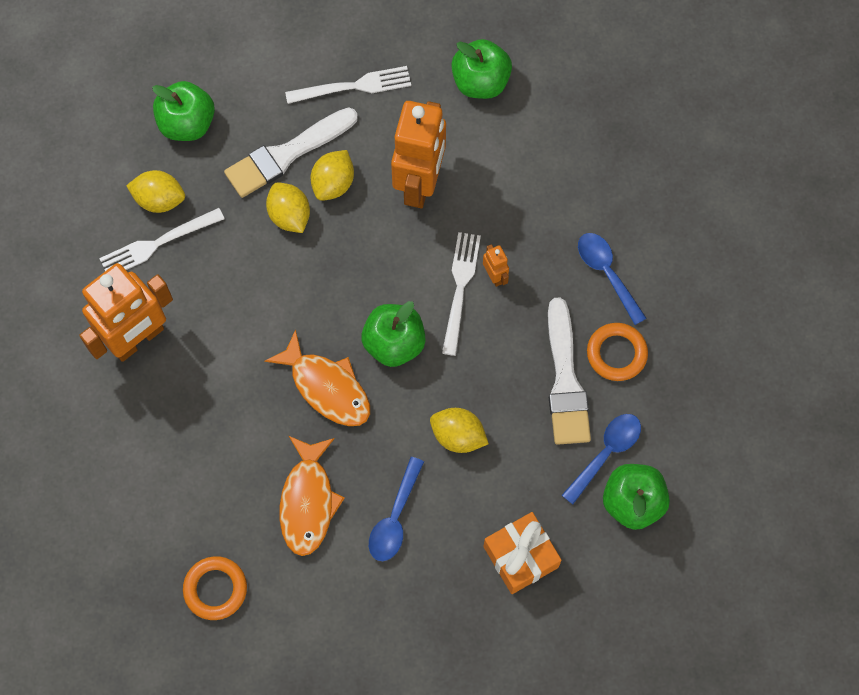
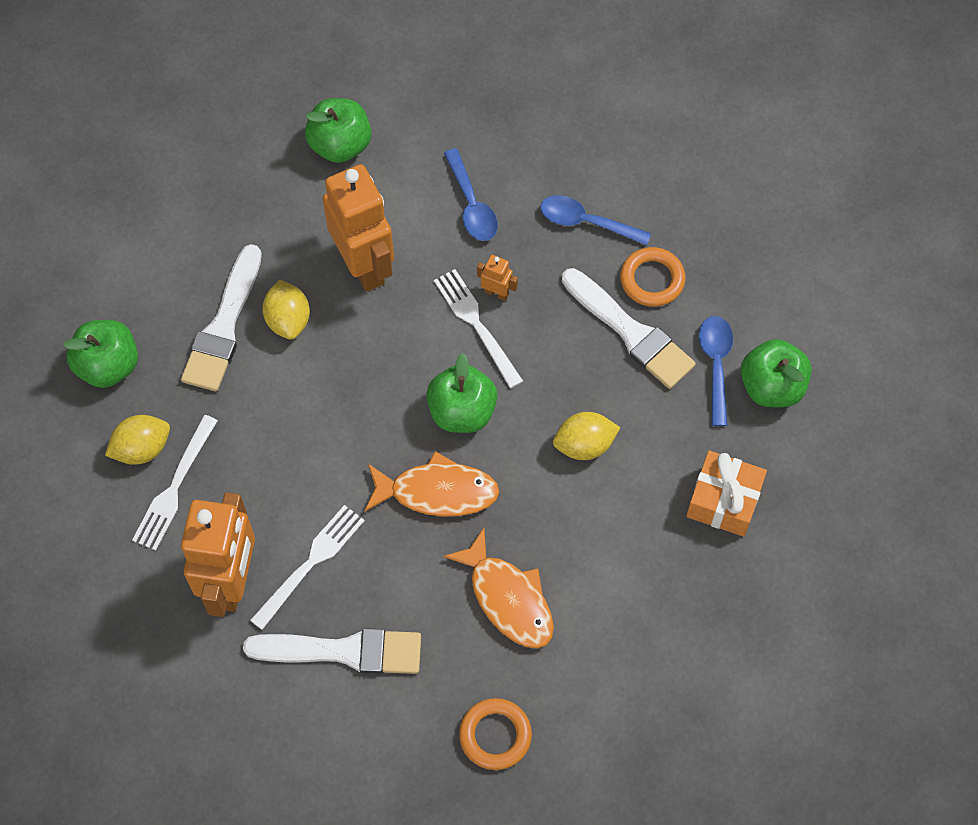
camera: 40 degrees left, 5 degrees down
(168, 447) = (343, 651): none -> white brush
(289, 216) = (273, 375): yellow lemon -> none
(353, 86) = (231, 227): white fork -> white fork (310, 563)
(395, 518) = (593, 553): blue spoon -> blue spoon (471, 205)

